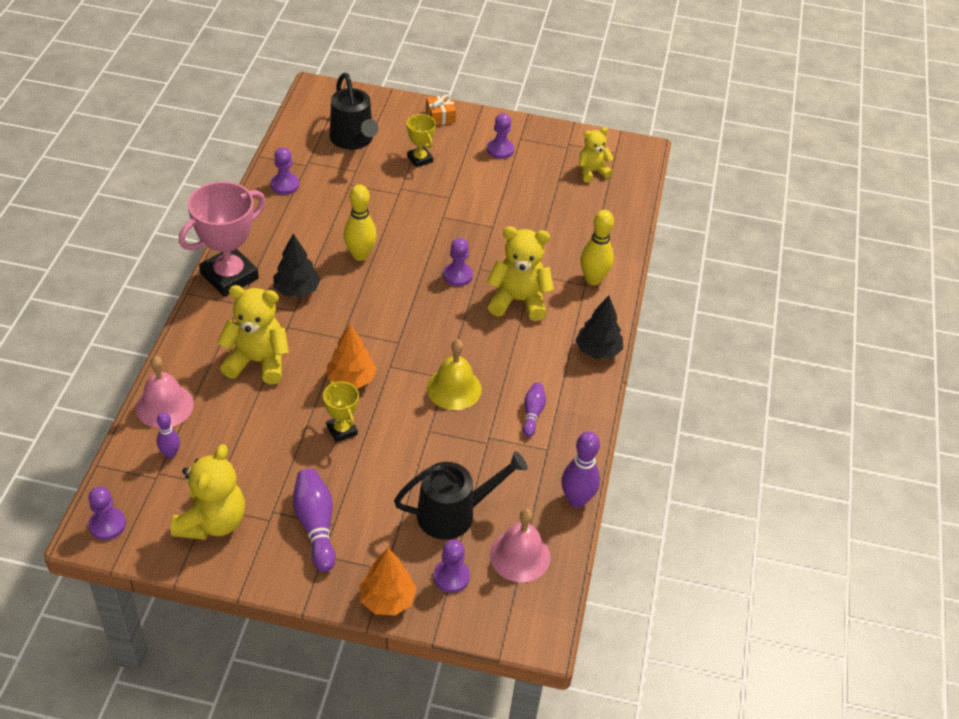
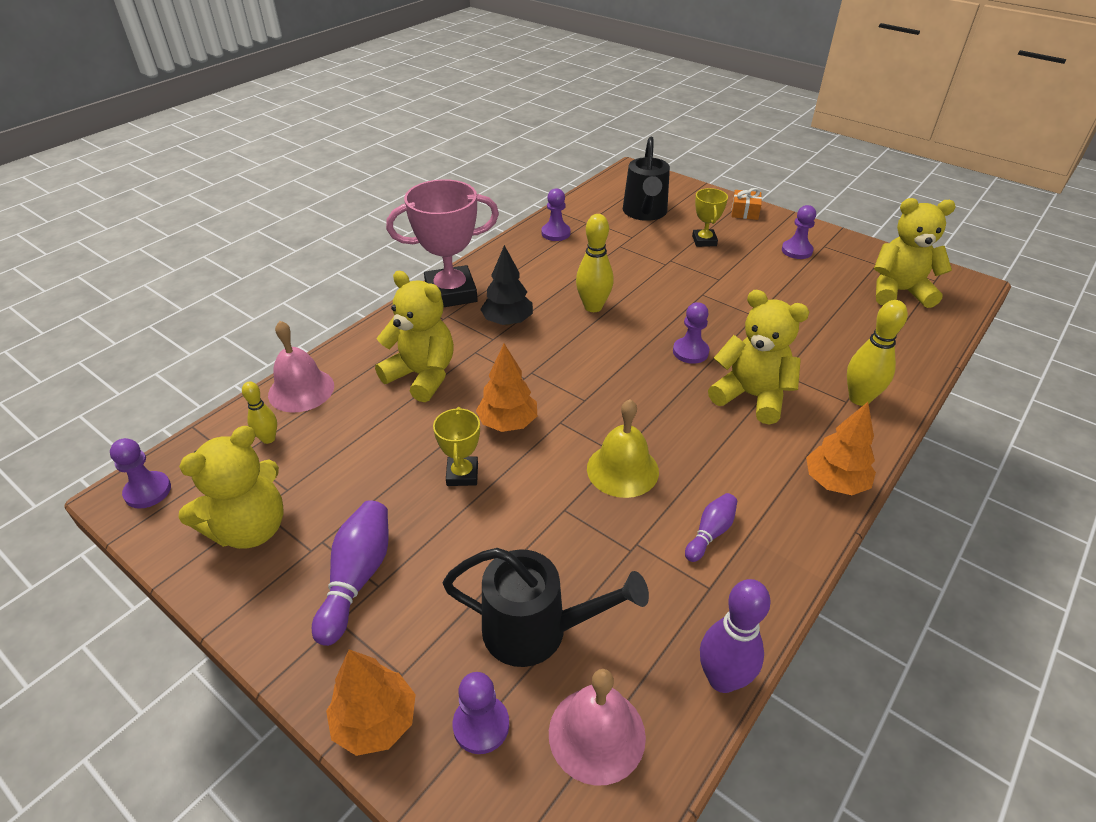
camera: 30 degrees right, 5 degrees down
(170, 453) = (268, 439): purple bowling pin -> yellow bowling pin
(592, 172) = (899, 292): yellow teddy bear -> yellow teddy bear, size x1.62
(597, 351) = (834, 482): black tree -> orange tree

